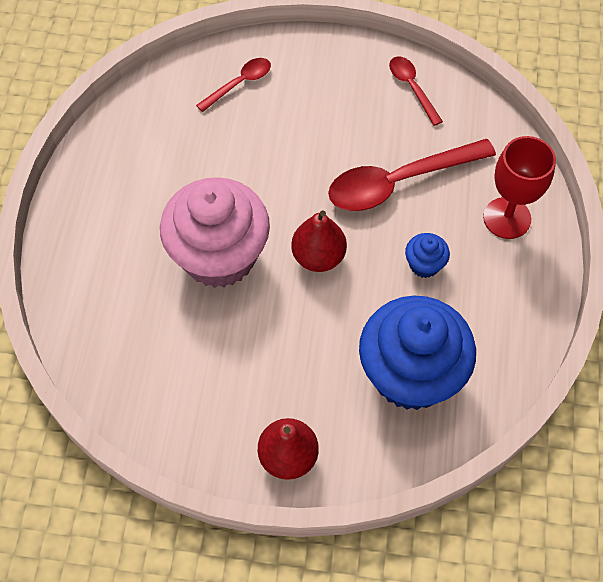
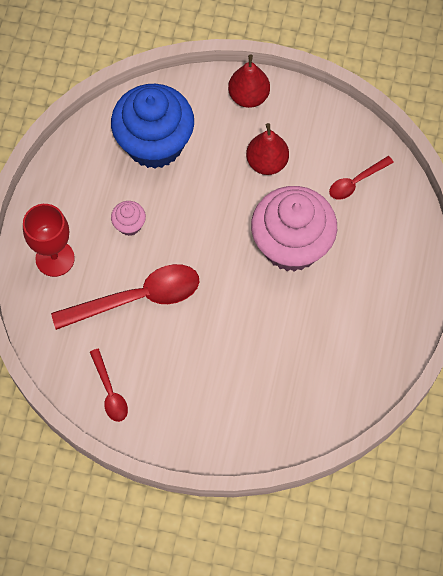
camera: 175 degrees left, 5 degrees up
(239, 83) = (267, 409): red spoon -> red spoon (356, 182)
(318, 256) = (212, 238): red pear -> red pear (267, 162)
(424, 264) = (129, 225): blue cupcake -> pink cupcake

